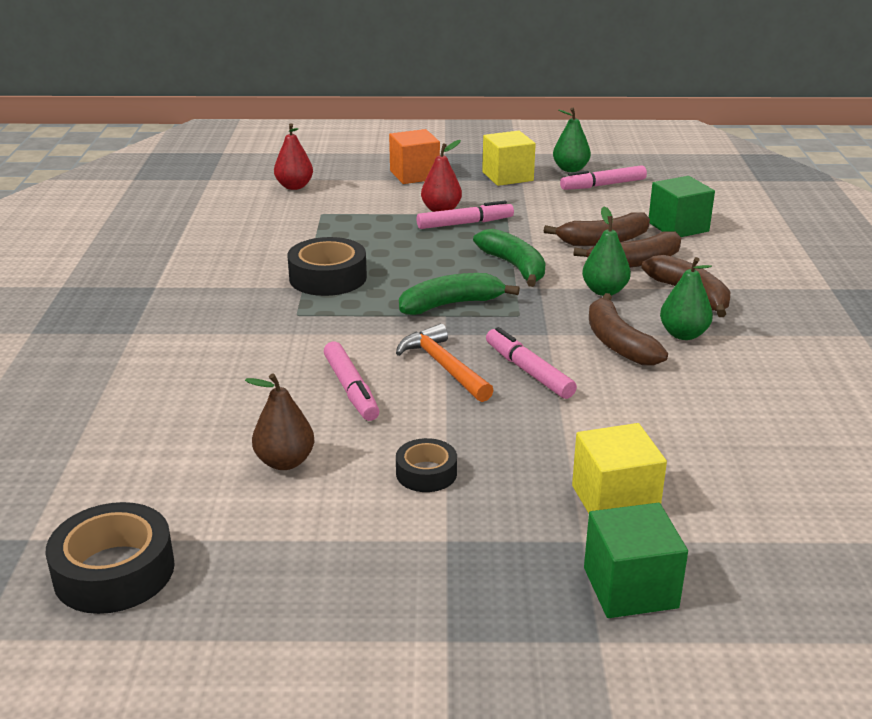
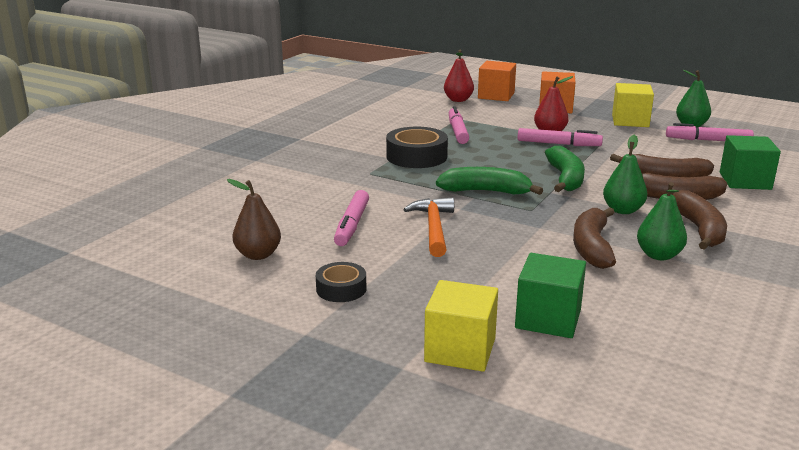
camera: 30 degrees right, 5 degrees down
(114, 571) = (90, 283): black tape -> none
(332, 171) = (496, 95): none -> orange cube
(528, 371) = (494, 247): pink marker -> pink marker (457, 131)
(630, 588) = (401, 412): green cube -> green cube (548, 319)

